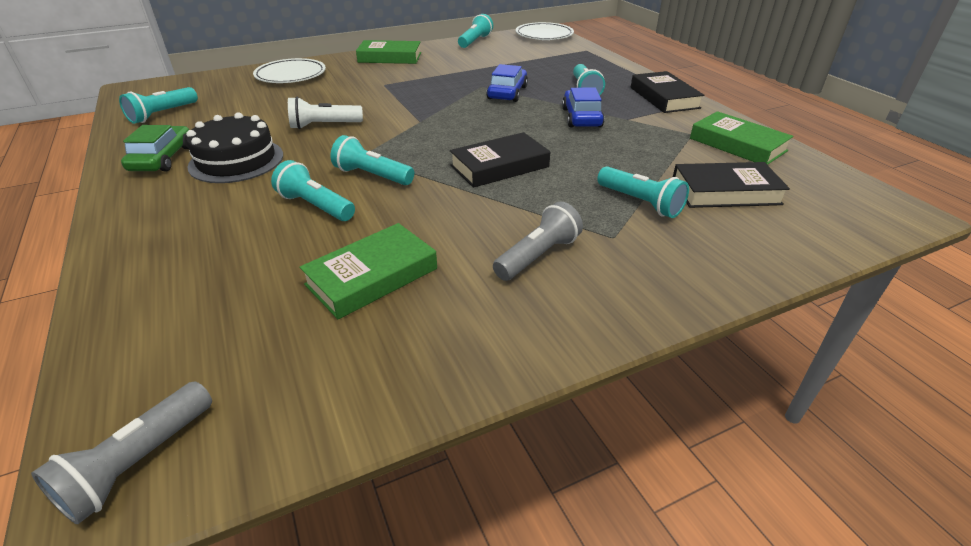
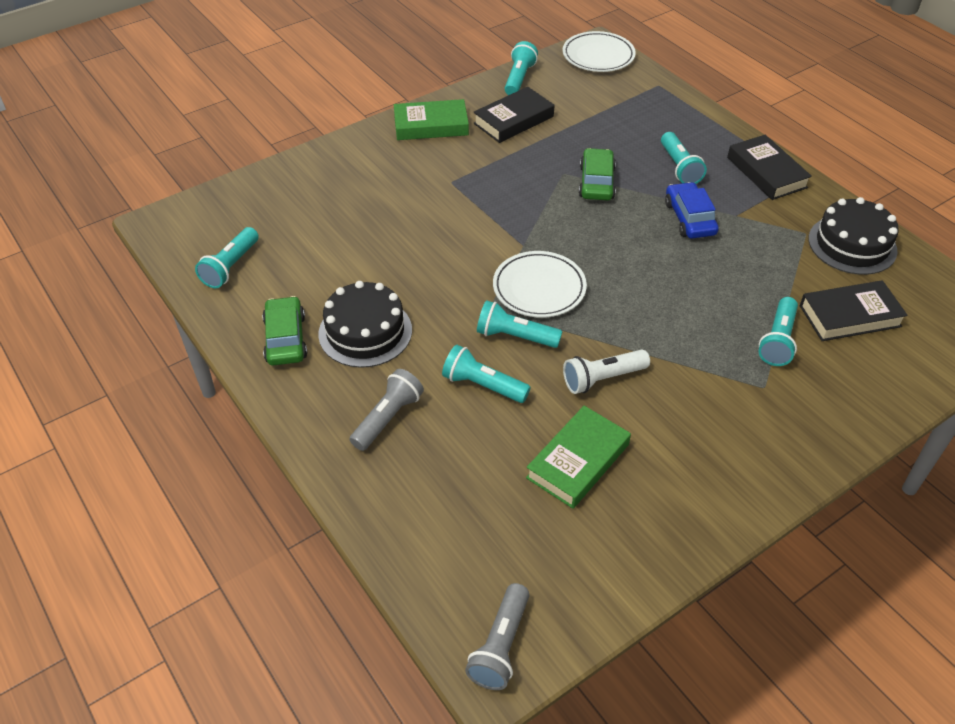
camera: 10 degrees left, 10 degrees up
(291, 75) = (331, 175): white plate -> white plate (539, 288)
(324, 125) = (423, 264): white flashlight -> white flashlight (602, 379)
(499, 166) = (633, 306): black book -> black book (513, 120)
(507, 93) = (596, 182): blue car -> green car
(538, 256) = (707, 418): grey flashlight -> grey flashlight (388, 418)
(640, 203) = (777, 341): turquoise flashlight -> turquoise flashlight turned 75 degrees clockwise
(737, 144) = (852, 244): green book -> black cake

